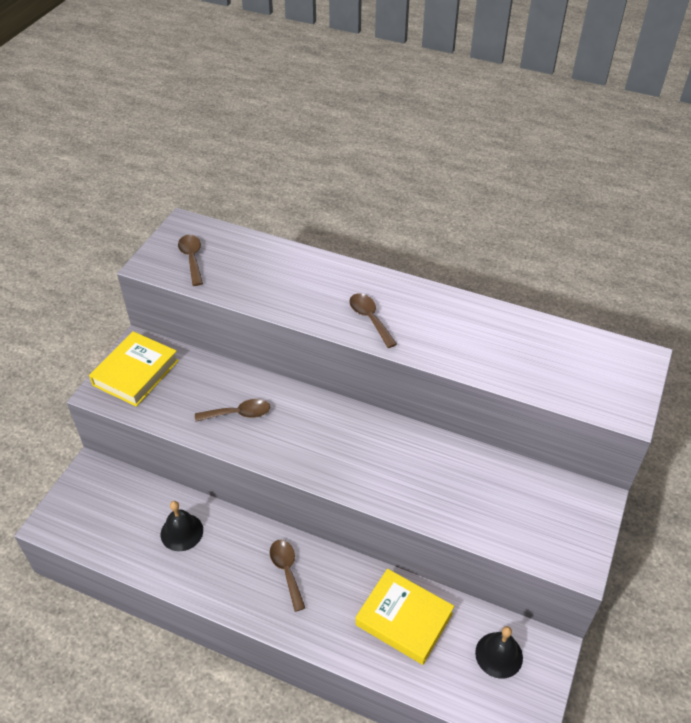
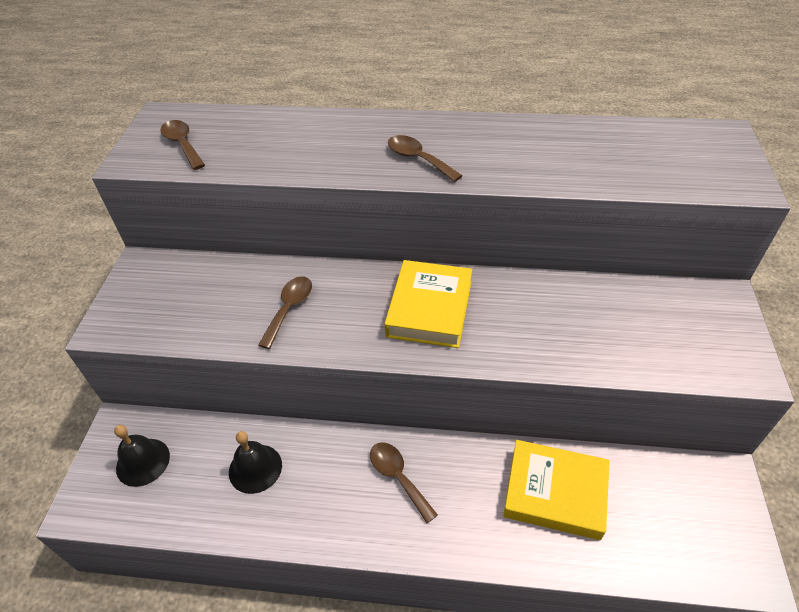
camera: 15 degrees left, 0 degrees up
(135, 373) = (146, 295): yellow book -> yellow book (429, 308)
(239, 414) = (289, 309): brown spoon -> brown spoon turned 45 degrees counterclockwise
(499, 655) = (676, 501): black bell -> black bell (143, 462)

